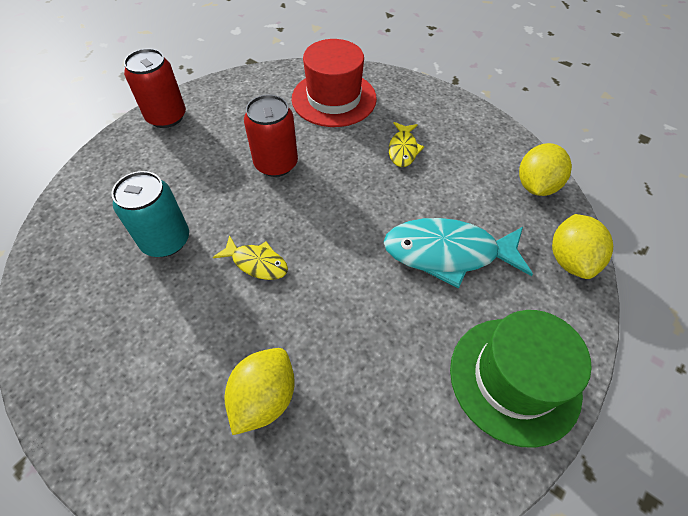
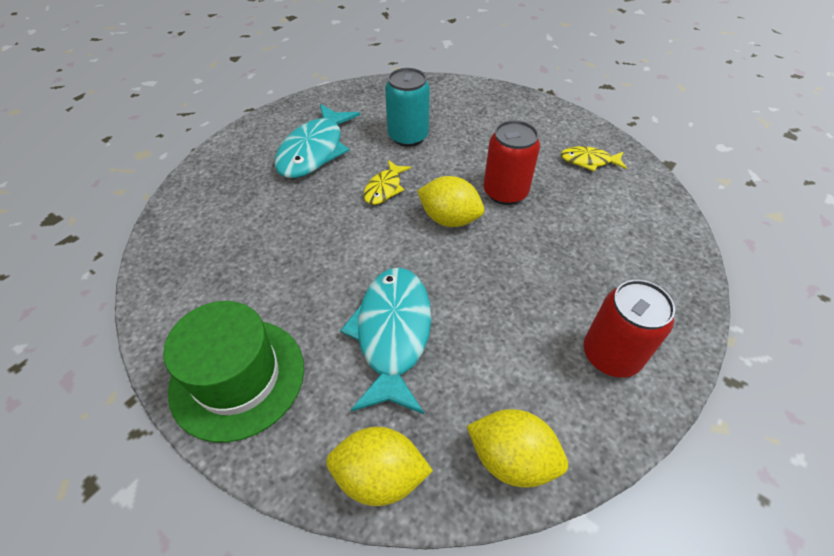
camera: 90 degrees right, 5 degrees down
(166, 117) = (553, 117): red can -> red can (611, 355)
(169, 345) = (314, 151): none -> turquoise fish
(264, 398) = (263, 202): yellow lemon -> yellow lemon (449, 219)
(334, 98) = (626, 234): red hat -> none
(403, 149) = (551, 300): yellow fish -> yellow fish (588, 161)

